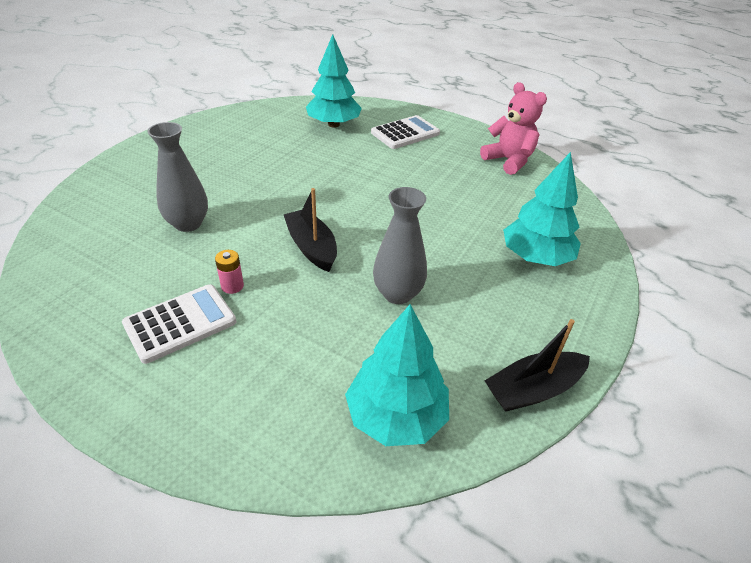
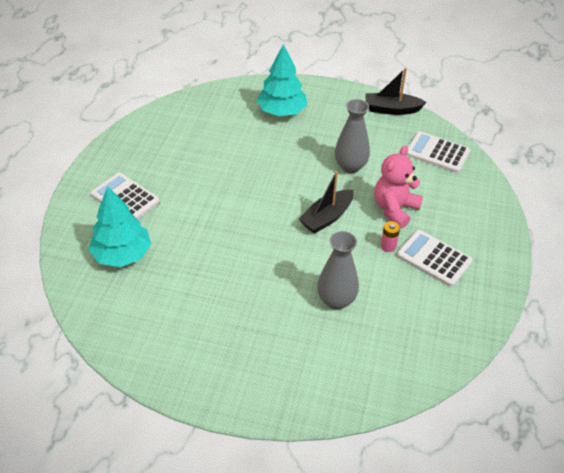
camera: 105 degrees left, 5 degrees up
(396, 416) = (437, 153): turquoise tree -> white calculator
(509, 161) = (156, 129): pink teddy bear -> pink teddy bear (394, 209)
(533, 389) = (391, 109): black boat -> black boat turned 135 degrees clockwise

